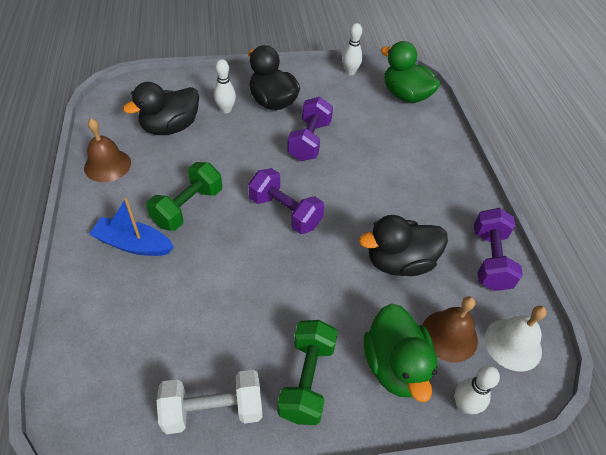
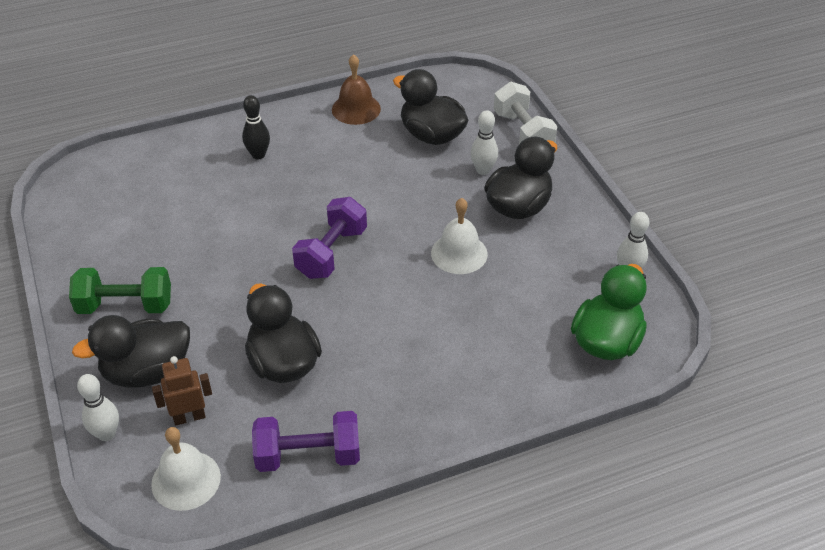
camera: 80 degrees right, 5 degrees down
(133, 244) = (258, 155): blue boat -> black bowling pin
(188, 207) = (316, 178): green dumbbell -> none
(213, 410) = (92, 249): white dumbbell -> white dumbbell (523, 133)
(309, 141) = (459, 253): purple dumbbell -> white bell
(395, 366) = (147, 372): green duck -> black duck
(449, 335) = (189, 417): brown bell -> brown robot

